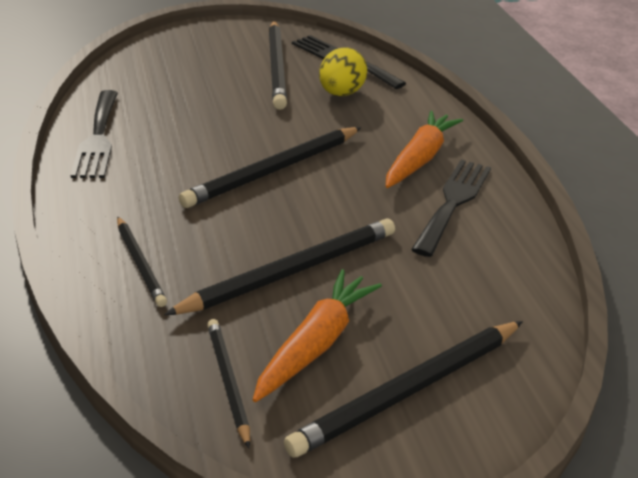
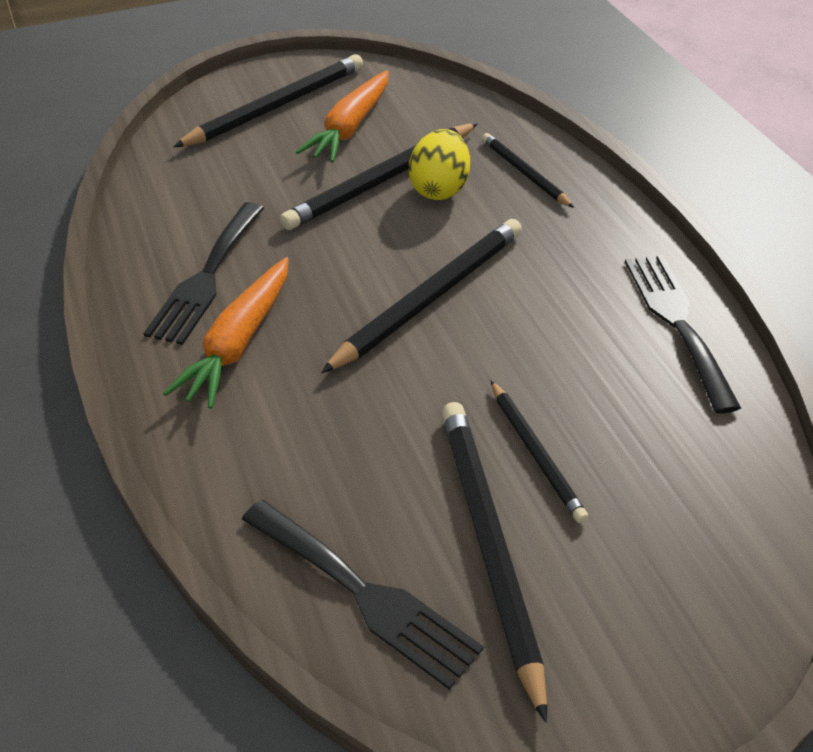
camera: 175 degrees right, 10 degrees up
(228, 382) = (411, 99): black pencil -> black pencil (536, 453)
(341, 94) = (359, 478): yellow egg -> yellow egg (439, 189)

